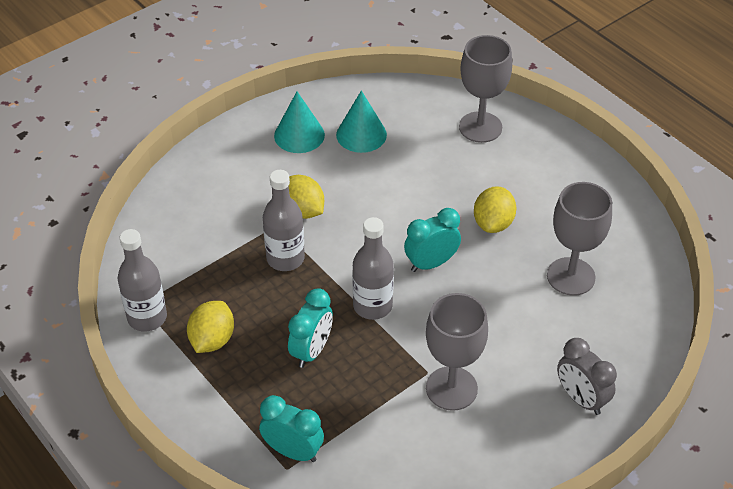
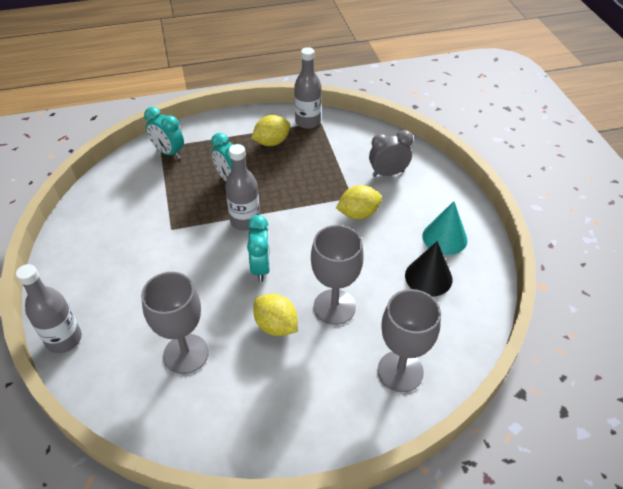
camera: 115 degrees right, 0 degrees up
(212, 340) = (272, 142): yellow lemon -> yellow lemon turned 75 degrees counterclockwise
(285, 258) = (317, 192): grey bottle -> grey bottle (64, 339)
(293, 451) = (168, 152): turquoise clock -> turquoise clock turned 75 degrees clockwise
(361, 134) = (428, 277): turquoise cone -> black cone
(451, 388) = (149, 235): grey goblet -> grey goblet (334, 307)
(581, 399) = (80, 302): grey clock -> grey clock (388, 173)

